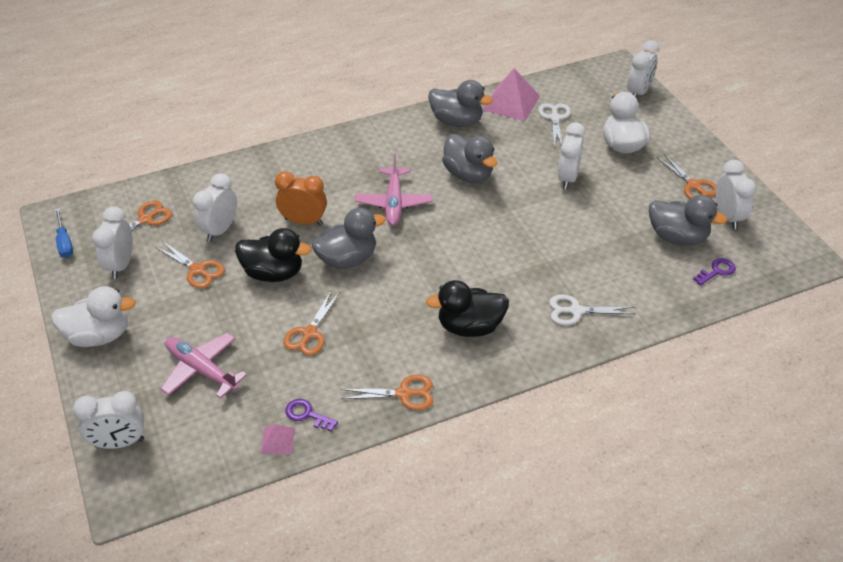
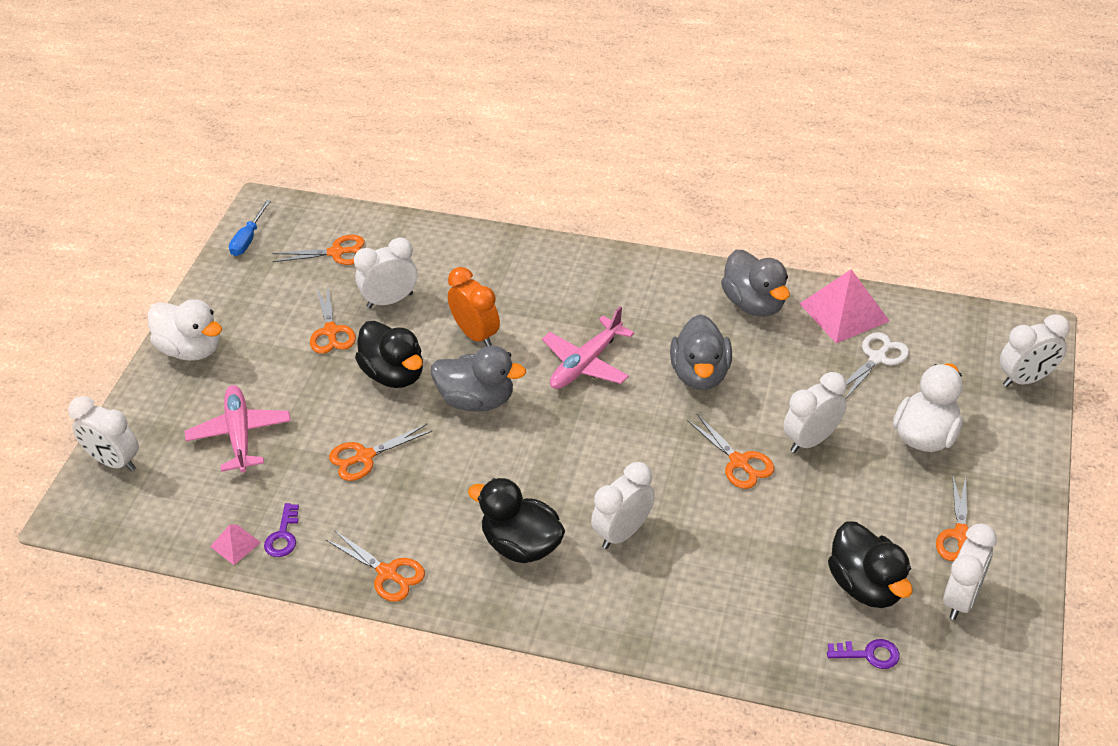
camera: 40 degrees right, 0 degrees up
(121, 265) = (272, 289): white clock -> white clock (622, 532)
(307, 414) = (283, 536): purple key -> purple key turned 150 degrees counterclockwise
(542, 210) = (739, 462): none -> orange scissors
(576, 311) = (650, 598): white scissors -> none
(677, 237) = (866, 585): grey duck -> black duck

